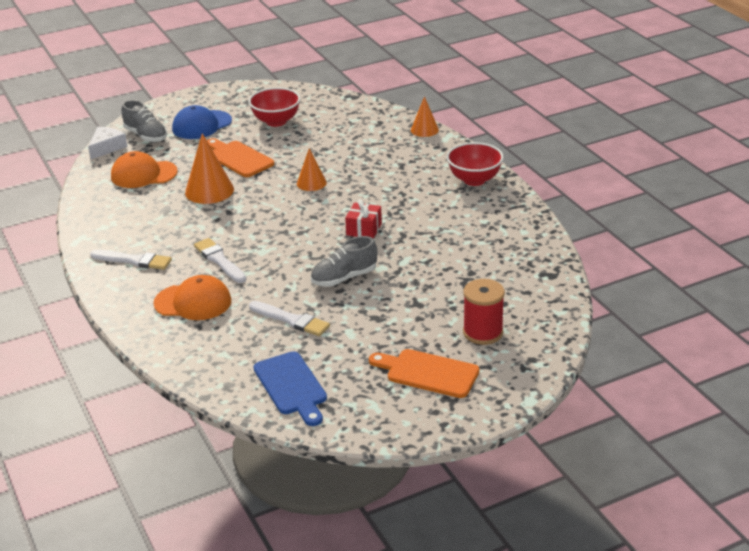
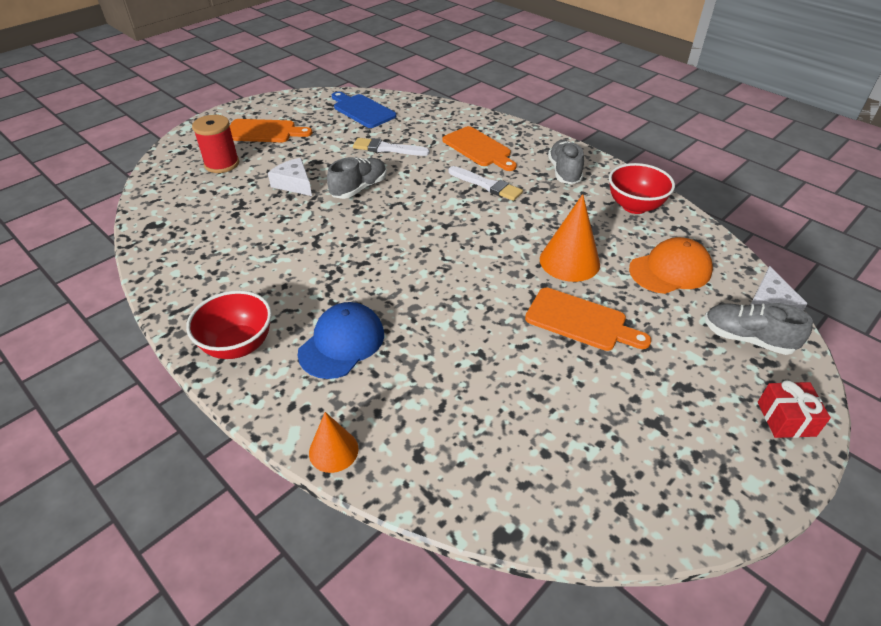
camera: 160 degrees right, 10 degrees up
(134, 260) = (564, 172): white brush -> grey shoe
(193, 302) = (478, 148): orange cap -> orange cutting board
(201, 125) = (696, 381): blue cap -> blue cap (342, 343)
(276, 121) = (591, 417): red bowl -> red bowl (634, 206)
(311, 183) = (456, 296): orange cone -> none
(364, 229) = (361, 242): red gift -> red gift (786, 419)
(407, 294) = (294, 184): none -> white cheese

